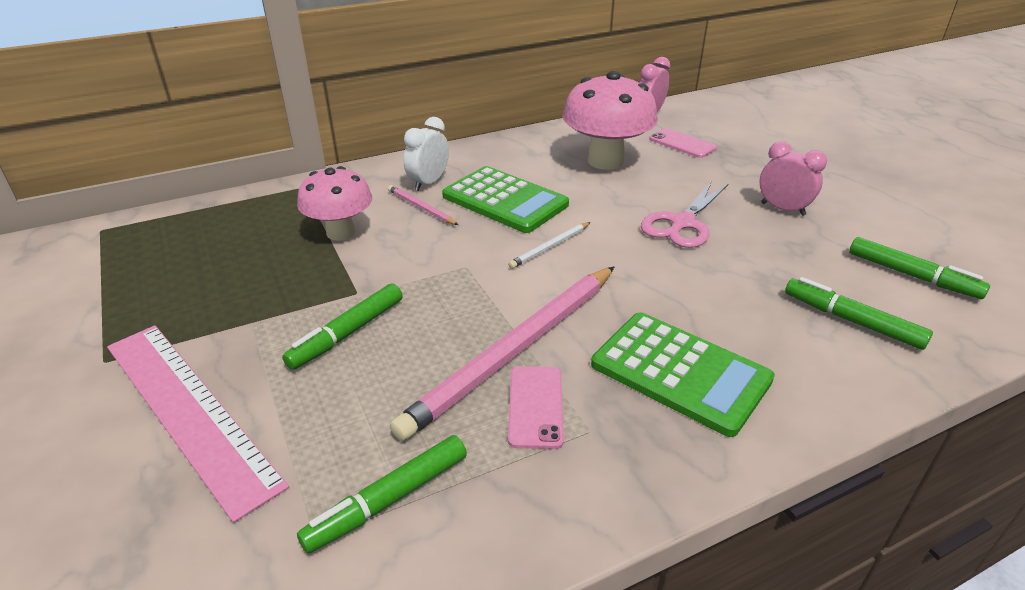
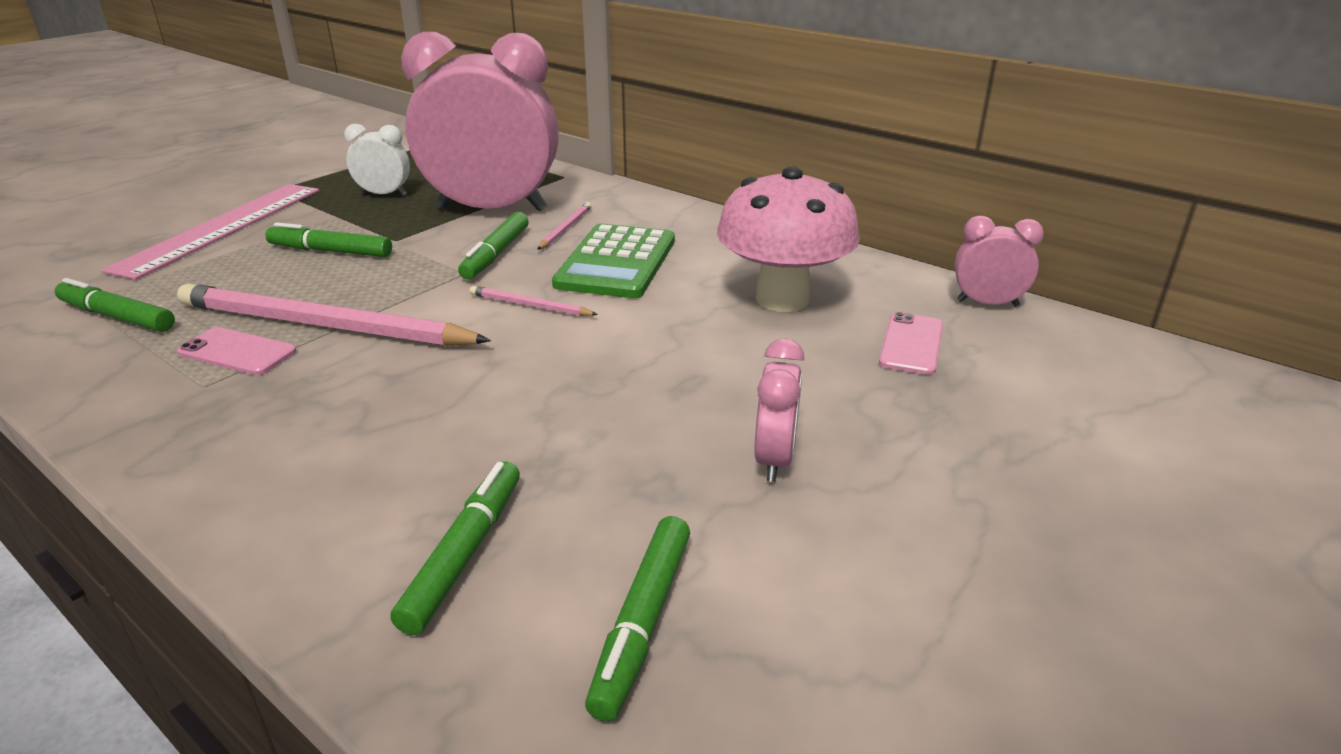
camera: 65 degrees right, 5 degrees down
(340, 232) = (492, 209): pink mushroom -> pink clock
(428, 183) = (621, 220): white clock -> white clock (384, 194)
(442, 246) = (496, 254): none -> green marker
(535, 406) = (237, 352): pink phone -> pink phone turned 45 degrees clockwise
(550, 247) = (530, 305): white pencil -> pink pencil
(680, 372) = (306, 423): green calculator -> none
(682, 223) = (653, 378): pink scissors -> none

